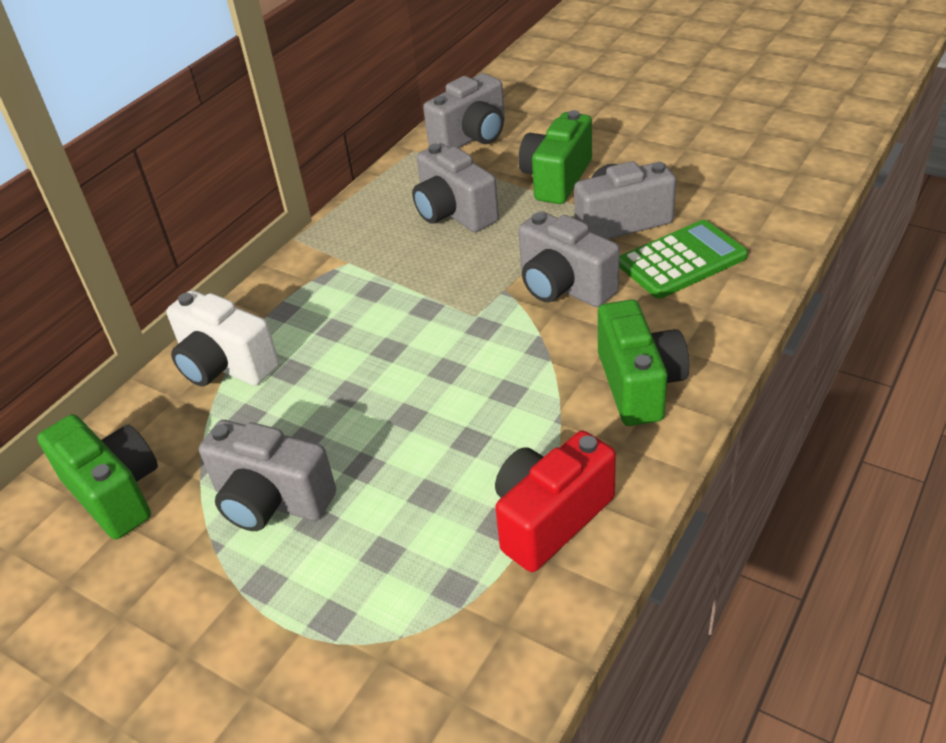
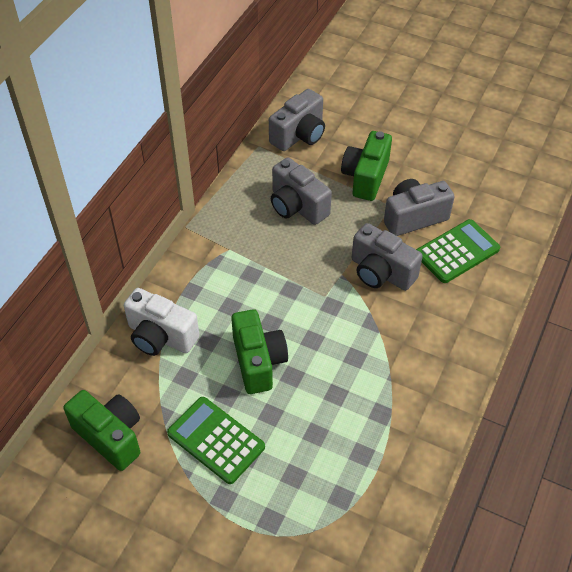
camera: 10 degrees left, 10 degrees up
(271, 501) = (216, 440): grey camera -> green calculator
(550, 518) = (392, 449): red camera -> none
(639, 384) = (437, 351): green camera -> green camera (258, 361)

